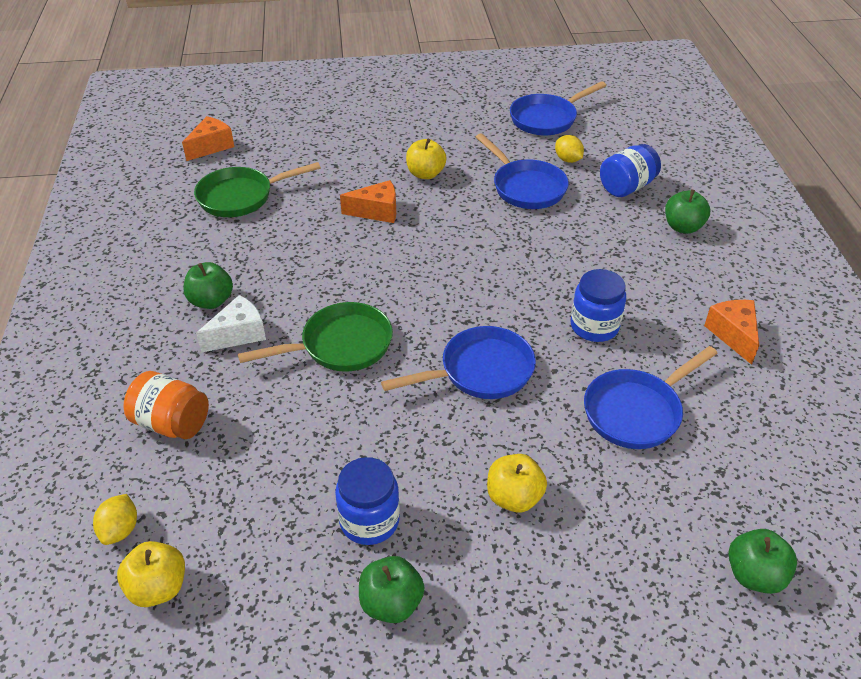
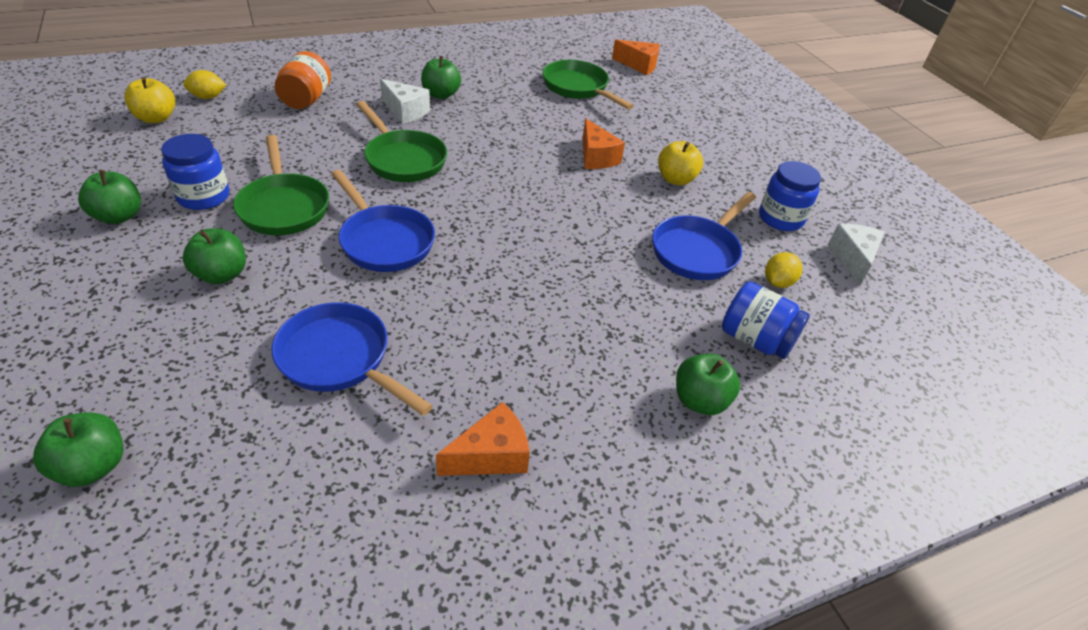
camera: 70 degrees right, 0 degrees up
(406, 447) = (284, 207): none -> green pan
(514, 497) = (222, 274): yellow apple -> green apple
(546, 119) = (852, 259): blue pan -> white cheese
(594, 326) = (471, 319): blue jar -> blue jar (780, 218)

